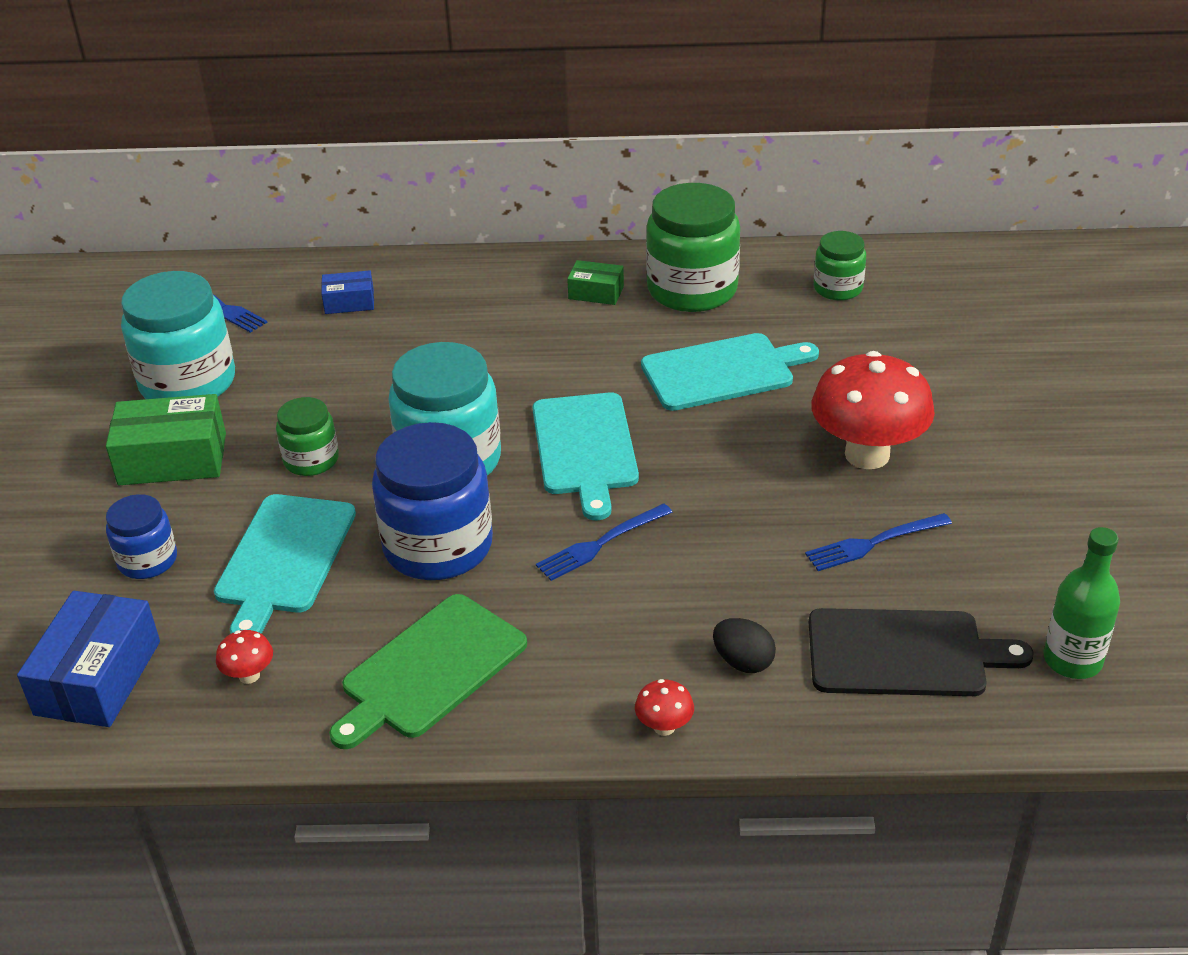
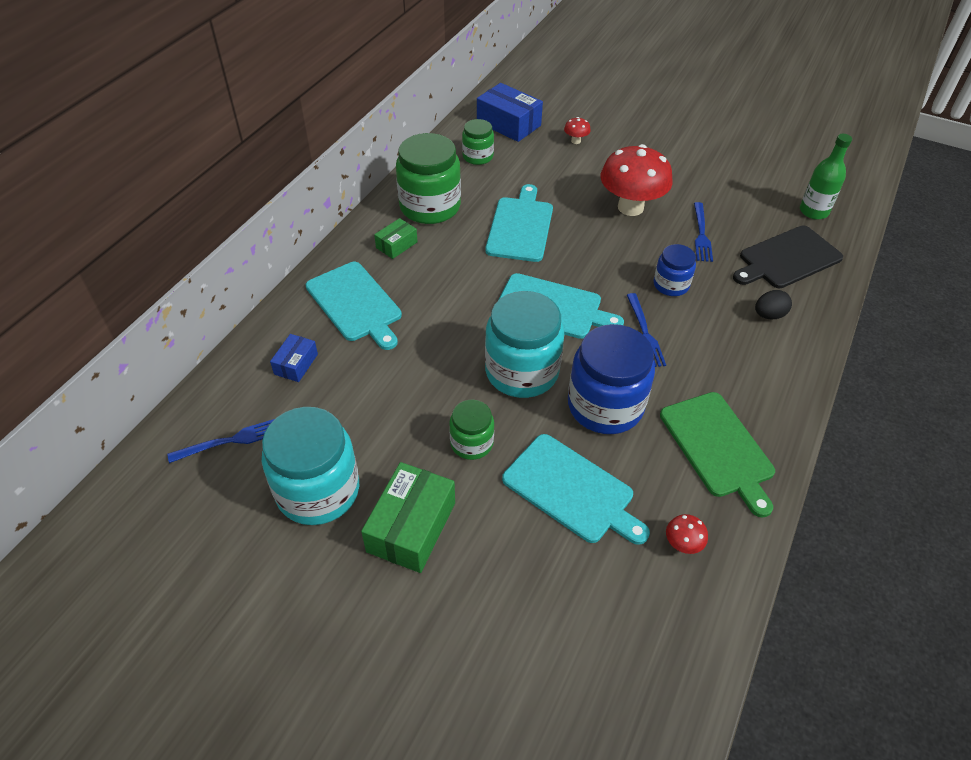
camera: 65 degrees left, 10 degrees up
(98, 678) = (643, 641): blue box -> blue box (508, 124)
(147, 560) = (526, 575): blue jar -> blue jar (671, 285)
(470, 303) = (355, 304): none -> turquoise cutting board
(664, 727) = (805, 363): red mushroom -> red mushroom (576, 141)
(904, 653) = (787, 259): black cutting board -> black cutting board turned 150 degrees counterclockwise

